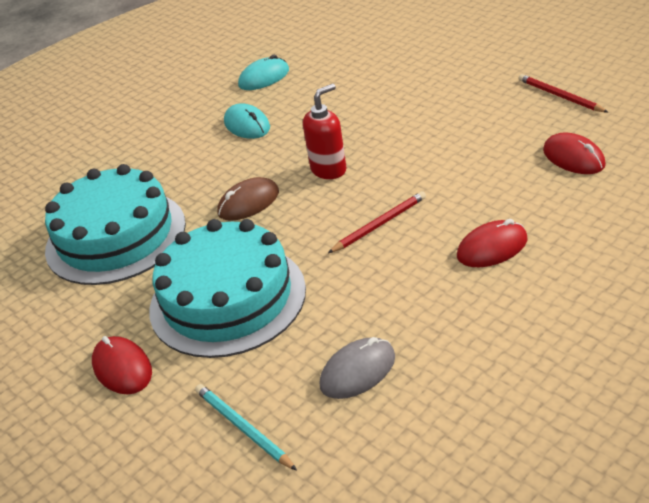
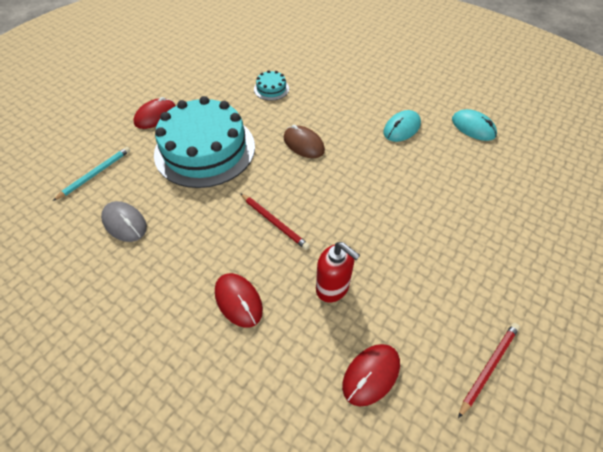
camera: 75 degrees right, 15 degrees up
(116, 236) = (271, 89): turquoise cake -> turquoise cake, size x0.40
(329, 170) = (344, 184): red soap dispenser -> red soap dispenser (332, 287)

